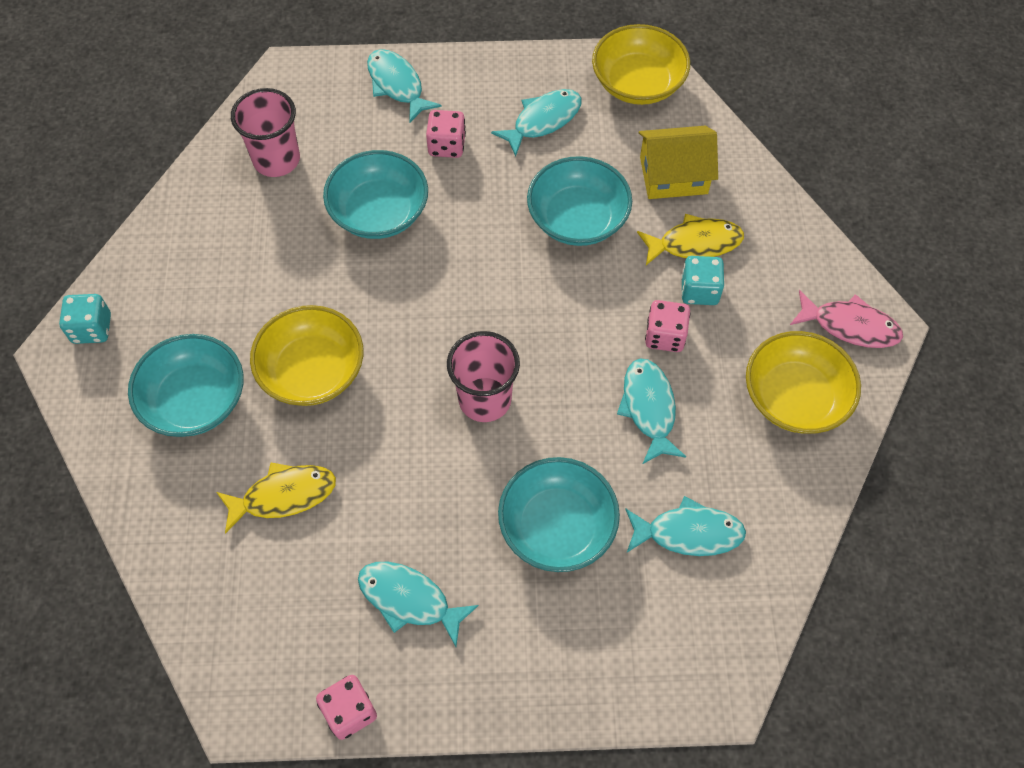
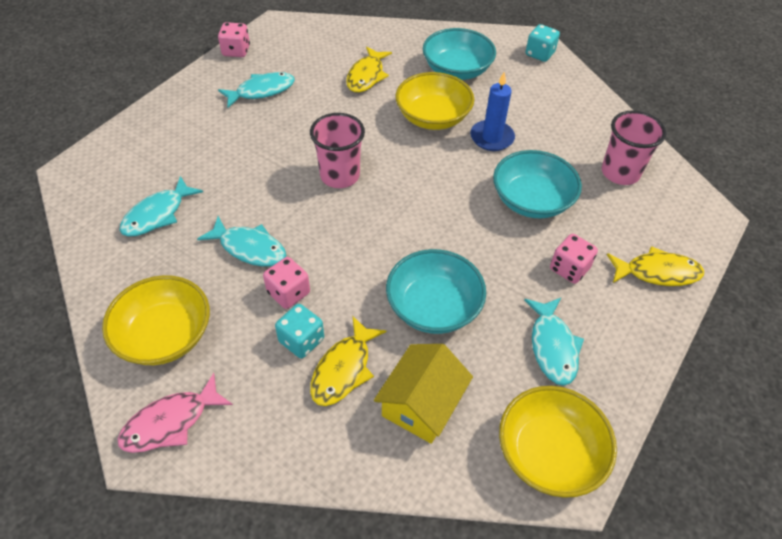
camera: 125 degrees right, 10 degrees down
(305, 294) = (492, 138): none -> blue candle
(397, 85) = (657, 272): turquoise fish -> yellow fish
(557, 526) = (231, 162): turquoise bowl -> none

